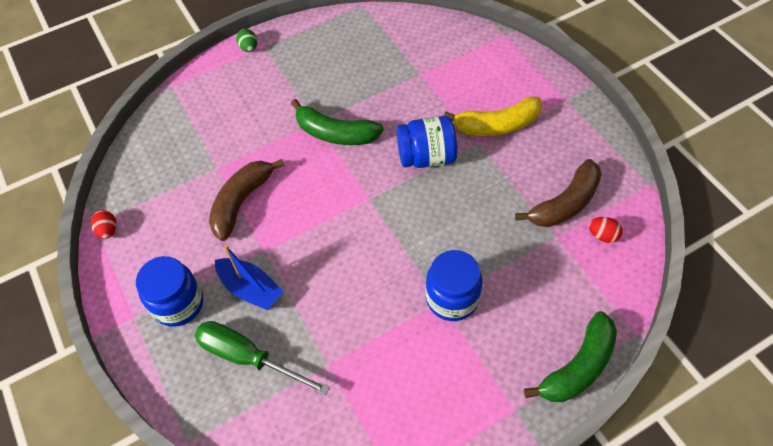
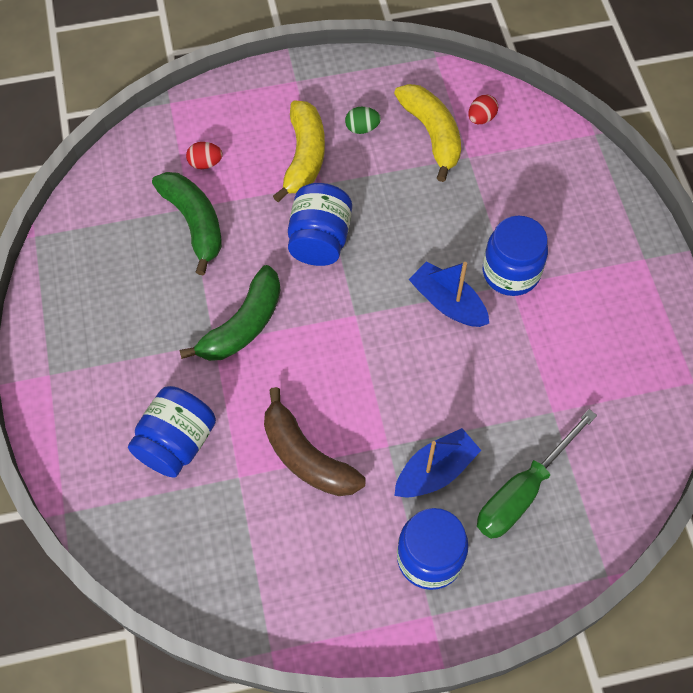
camera: 75 degrees left, 5 degrees up
(108, 230) = (289, 633): red egg -> red egg (205, 163)
(233, 126) = (176, 443): none -> blue jar
(249, 48) = (41, 394): green egg -> green egg (362, 128)
(403, 258) = (448, 303): none -> blue boat
(564, 203) = (432, 134): brown banana -> yellow banana
(577, 367) = (615, 193): green banana -> green banana (194, 223)

